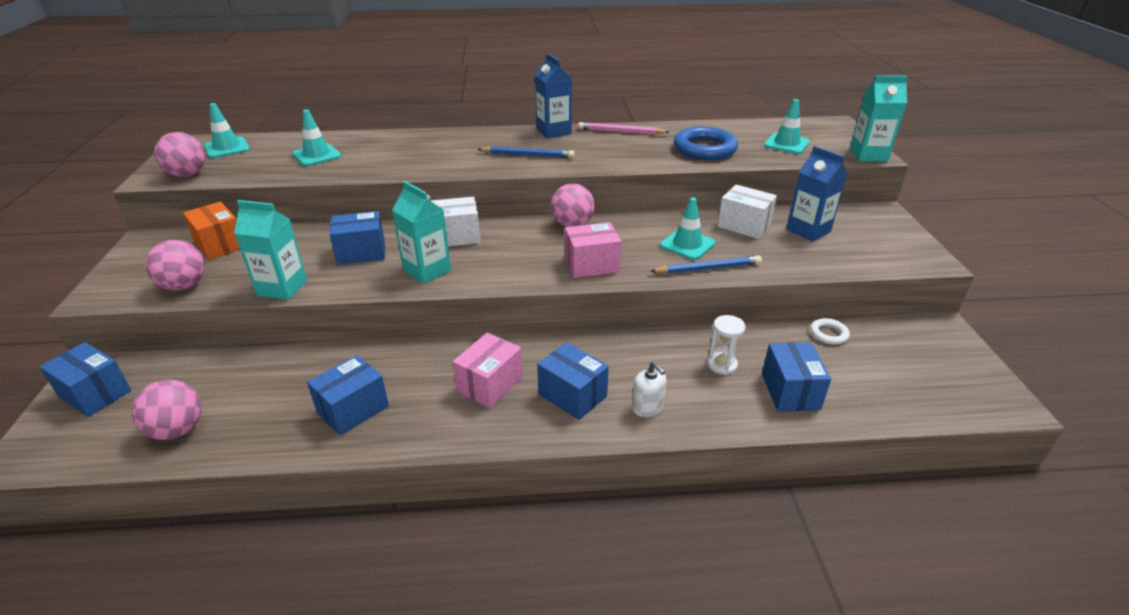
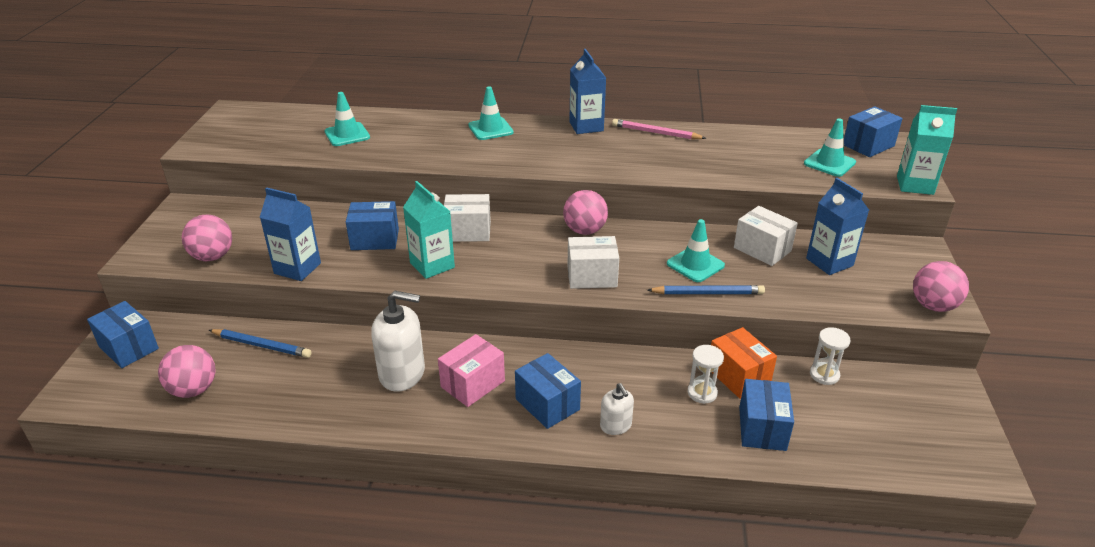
camera: 10 degrees right, 0 degrees up
(188, 175) = (227, 146): pink ball -> pink ball (933, 306)
(220, 245) = (248, 218): orange box -> orange box (738, 376)
(227, 148) = (265, 119): turquoise traffic cone -> turquoise traffic cone (490, 129)
(282, 288) = (297, 268): turquoise carton -> blue carton
(353, 409) = (345, 391): blue box -> blue box (868, 145)
(412, 383) = (402, 373): none -> white soap dispenser
(528, 155) = (552, 153): blue pencil -> blue pencil (262, 346)
(591, 265) = (592, 276): pink box -> white box
(704, 149) = (737, 161): blue ring -> none
(829, 334) = (824, 375): white ring -> white hourglass

